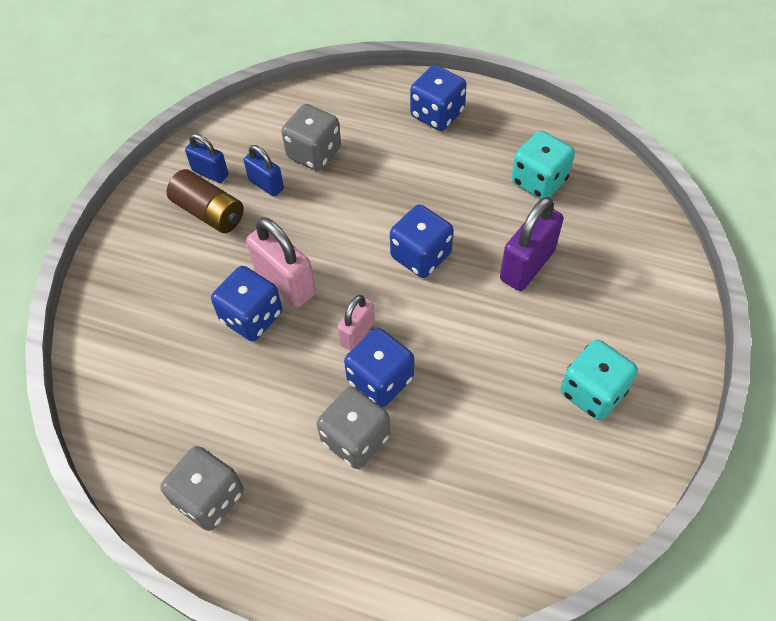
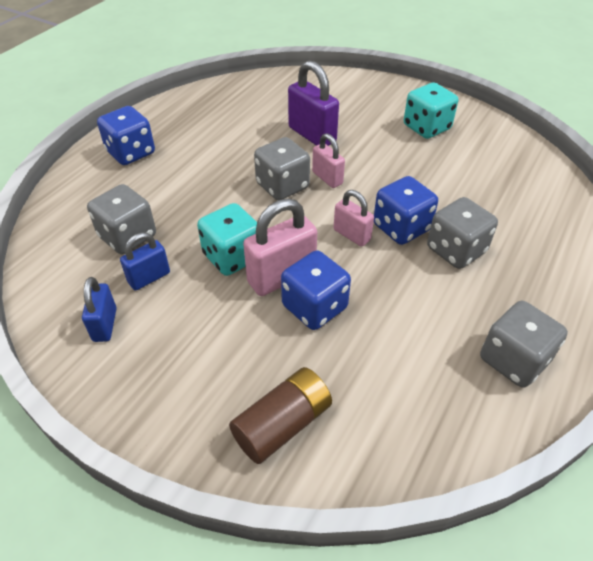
camera: 80 degrees left, 10 degrees down
(209, 212) = (163, 330): brown battery -> brown battery (282, 424)
(210, 173) = (105, 325): blue padlock -> blue padlock turned 45 degrees counterclockwise
(421, 256) = (282, 186): blue dice -> grey dice
(447, 295) = (327, 178): none -> pink padlock
(539, 181) = (234, 115): turquoise dice -> turquoise dice (232, 256)

